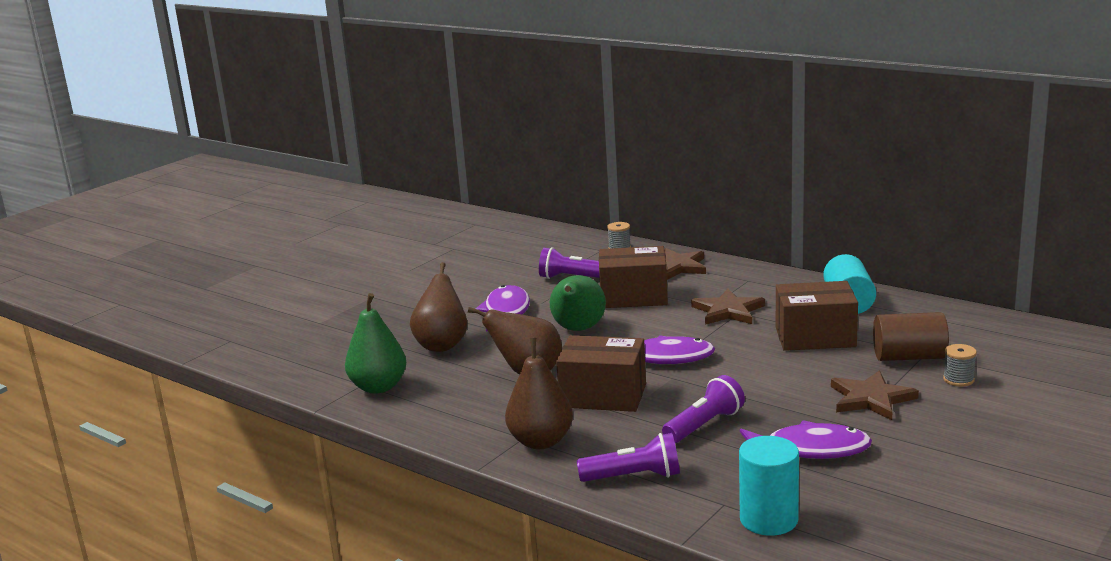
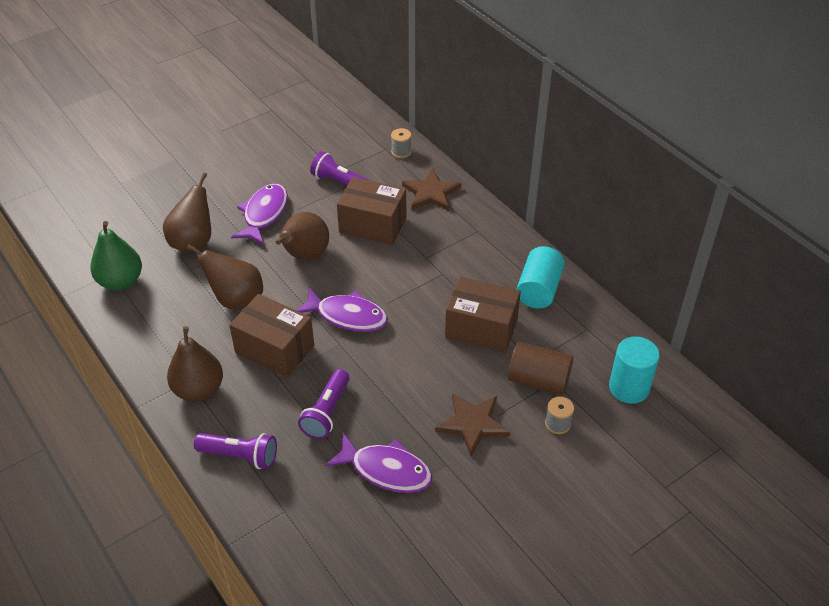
camera: 15 degrees right, 25 degrees up
(578, 329) = (304, 256): green pear -> brown pear
(704, 425) = (327, 412): purple flashlight -> purple flashlight turned 135 degrees clockwise
(728, 311) = (435, 269): brown star -> none
(768, 519) = (305, 541): turquoise cylinder -> turquoise cylinder (629, 388)

